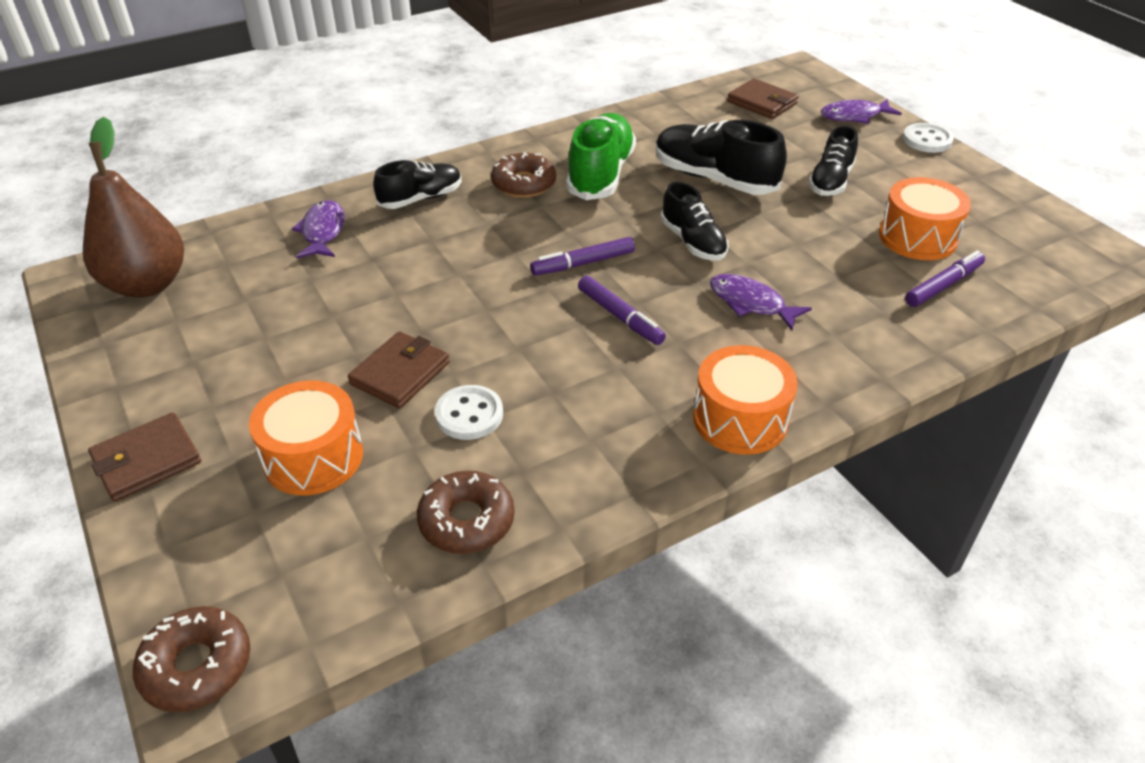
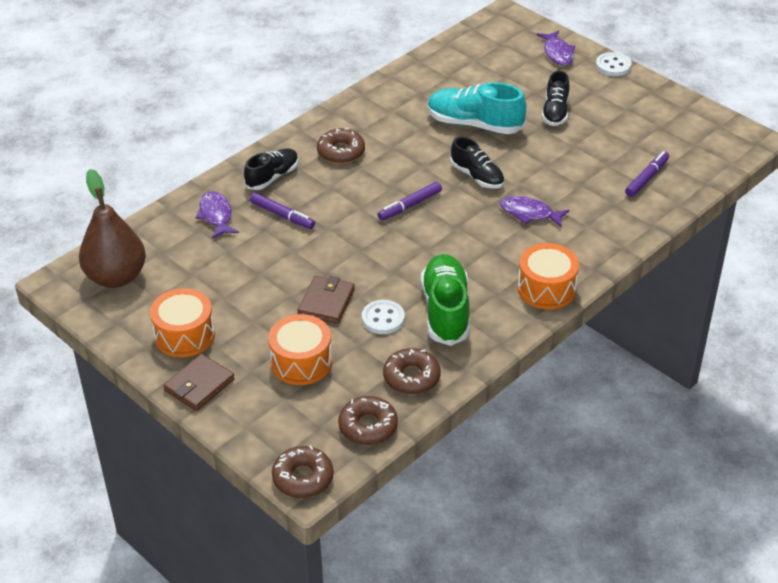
camera: 15 degrees left, 0 degrees up
(354, 593) = (368, 426): none -> brown donut
(600, 174) = (393, 134): green shoe -> green shoe (445, 311)
(620, 317) = (449, 238): purple marker -> purple marker (282, 215)
(714, 179) = (474, 124): black shoe -> turquoise shoe
(762, 102) = (487, 52): brown wallet -> none
(854, 116) = (557, 53): purple fish -> purple fish turned 75 degrees counterclockwise
(917, 237) = (623, 146): orange drum -> orange drum (184, 335)

